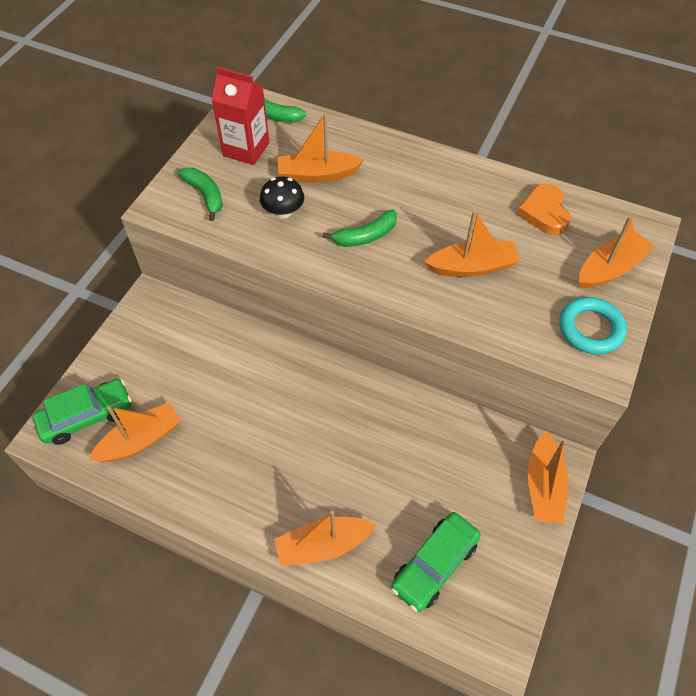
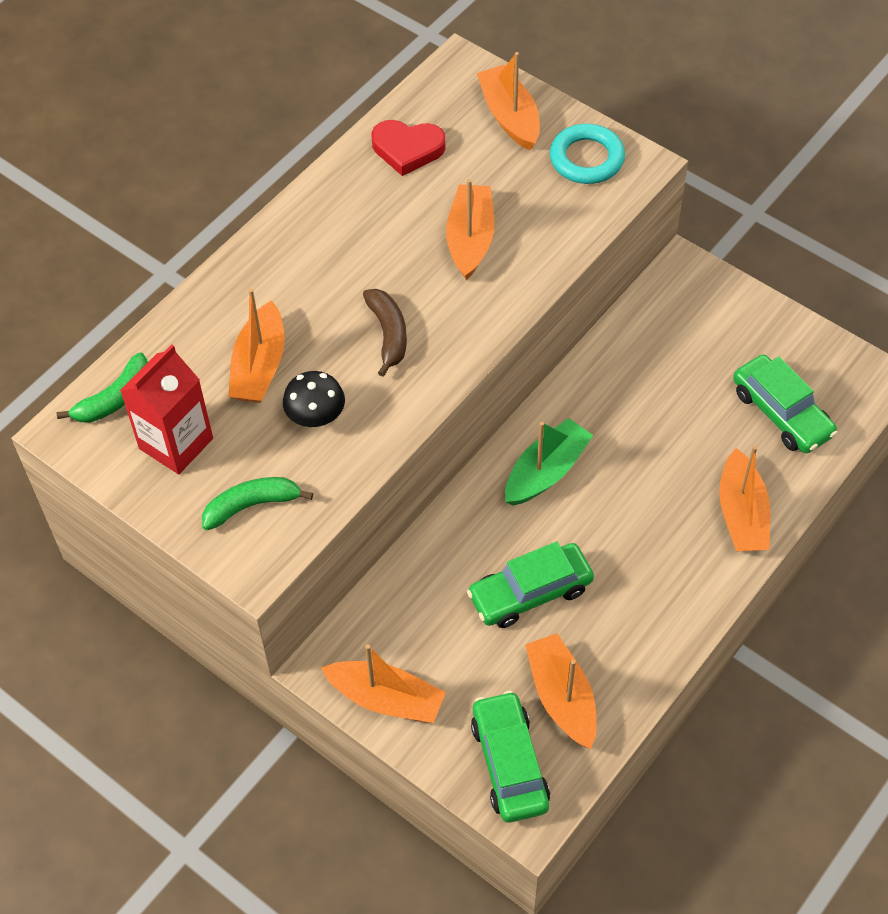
camera: 75 degrees left, 0 degrees up
(223, 404) = (530, 592): none -> green car
(329, 395) = (546, 471): none -> green boat
(365, 236) = (388, 334): green banana -> brown banana
(543, 485) = (709, 292): orange boat -> orange boat (386, 699)
(544, 212) = (407, 149): orange heart -> red heart

